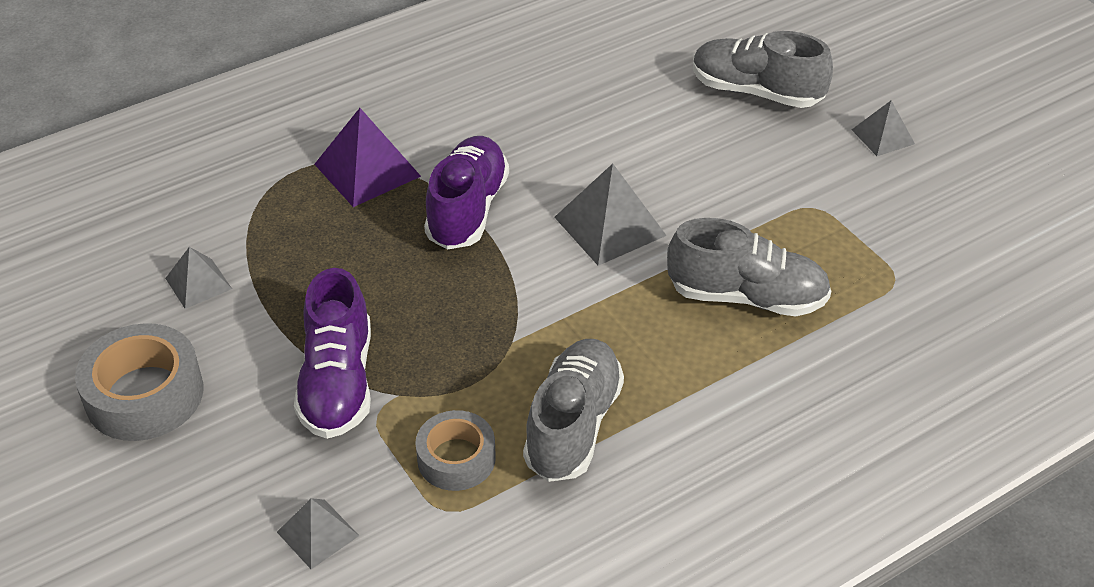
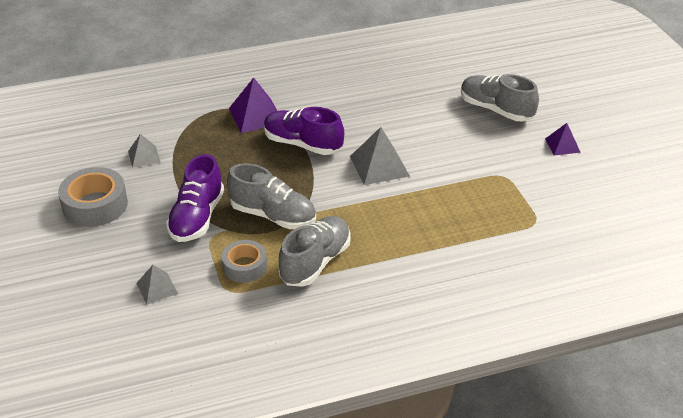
camera: 15 degrees right, 5 degrees down
(467, 210) = (303, 144): purple shoe -> purple shoe turned 90 degrees counterclockwise
(746, 297) = (442, 215): grey shoe -> grey shoe (273, 216)
(883, 136) = (562, 145): grey pyramid -> purple pyramid

